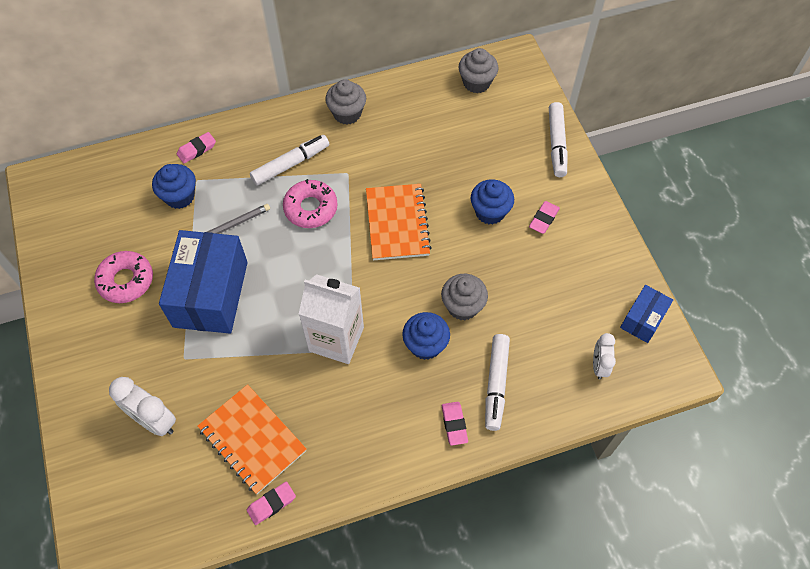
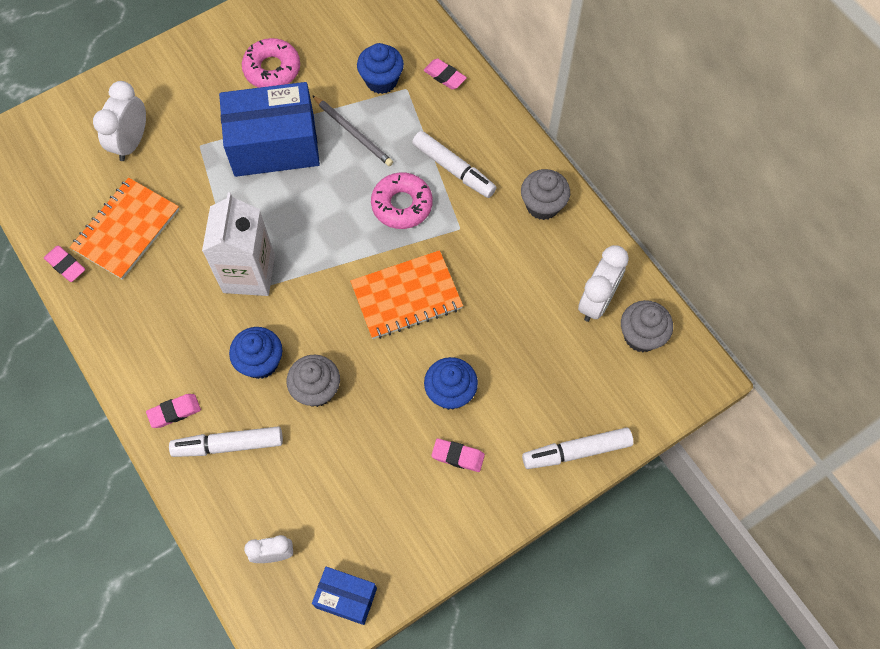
camera: 75 degrees right, 5 degrees up
(440, 101) = (596, 301): none -> white clock

